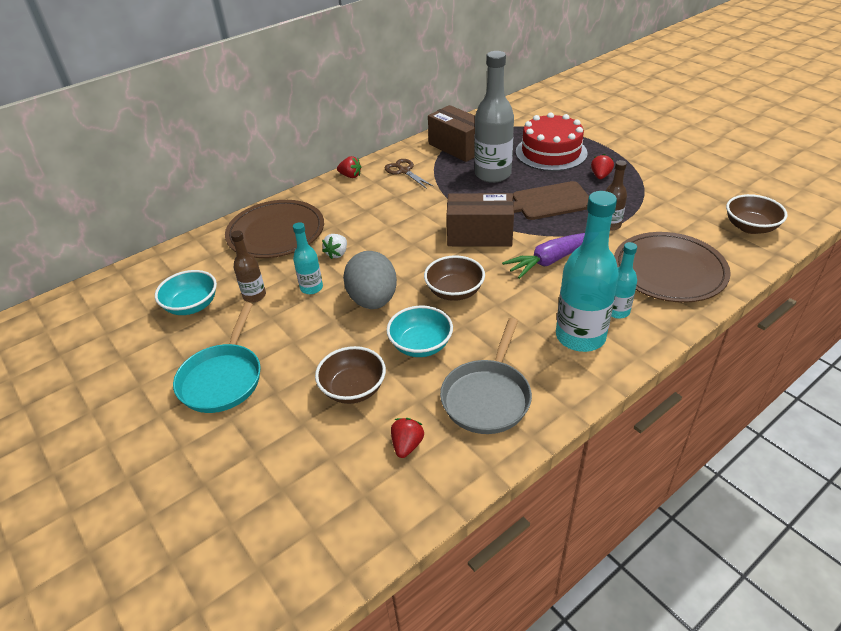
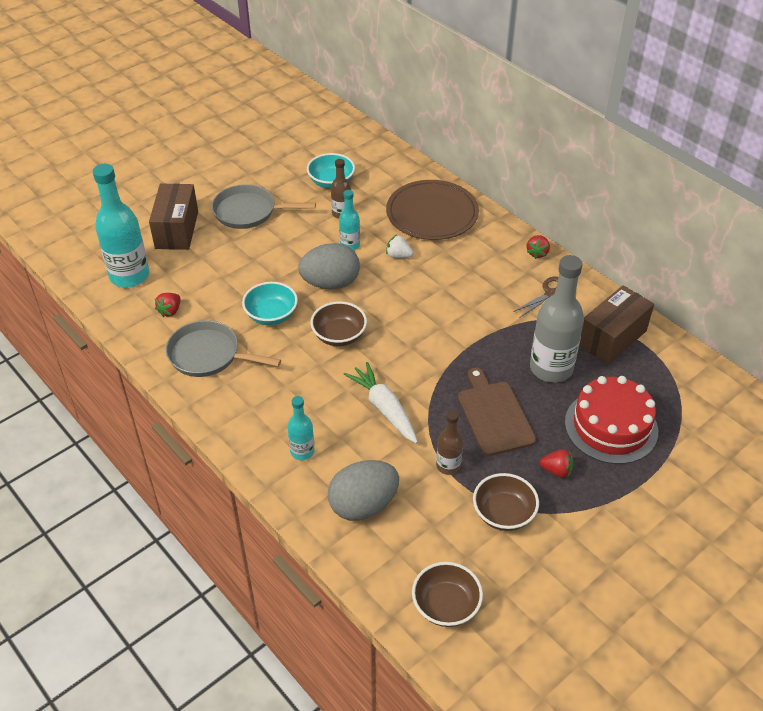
camera: 85 degrees right, 5 degrees up
(223, 378) = (249, 212): turquoise pan -> grey pan
(353, 389) = (228, 279): brown bowl -> brown bowl (503, 514)
(407, 445) = (170, 311): red strawberry -> red strawberry turned 105 degrees clockwise
(479, 235) = (428, 354): brown box -> brown box (177, 230)
(551, 260) = (384, 408): purple carrot -> white carrot
(580, 337) = (270, 420): turquoise bottle -> turquoise bottle (129, 276)
(669, 270) = (363, 505): brown plate -> grey egg

